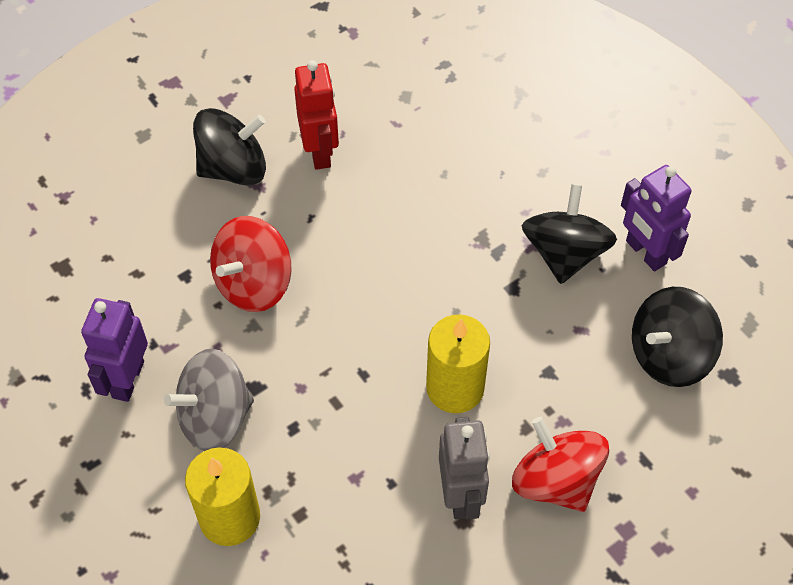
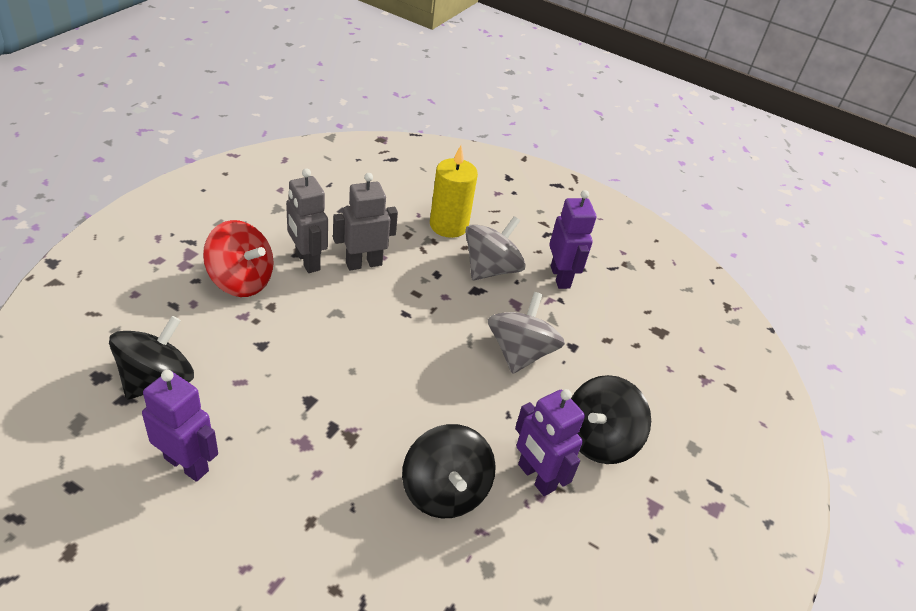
camera: 150 degrees right, 15 degrees down
(254, 283) = (520, 353): red spinning top -> grey spinning top
(320, 151) = (536, 477): red robot -> purple robot
(385, 471) = (363, 263): none -> grey robot
(455, 388) = (333, 319): yellow candle -> none
(564, 253) = (268, 442): black spinning top -> black spinning top (445, 491)

